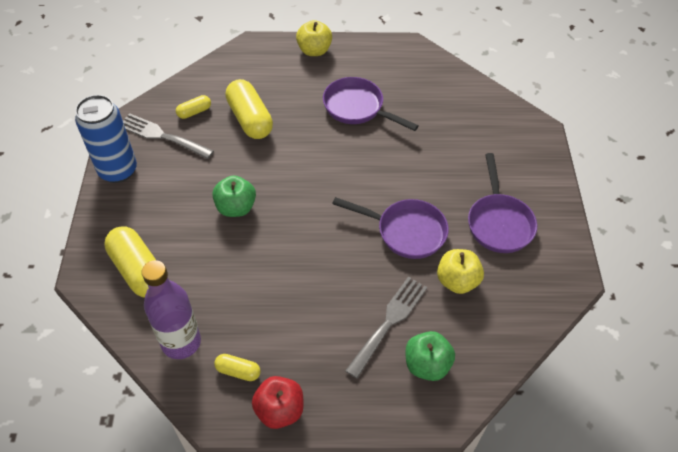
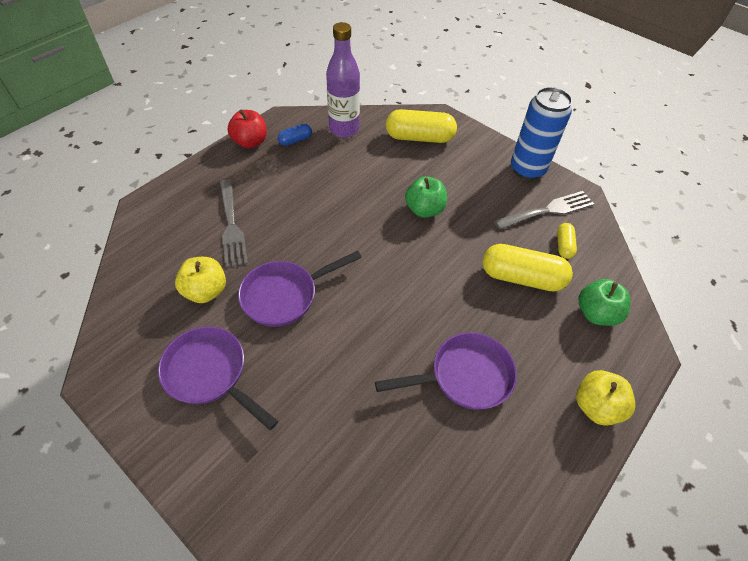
camera: 130 degrees right, 0 degrees up
(238, 371) = (295, 140): yellow capsule -> blue capsule
(427, 364) = (180, 222): green apple -> green apple (596, 313)

